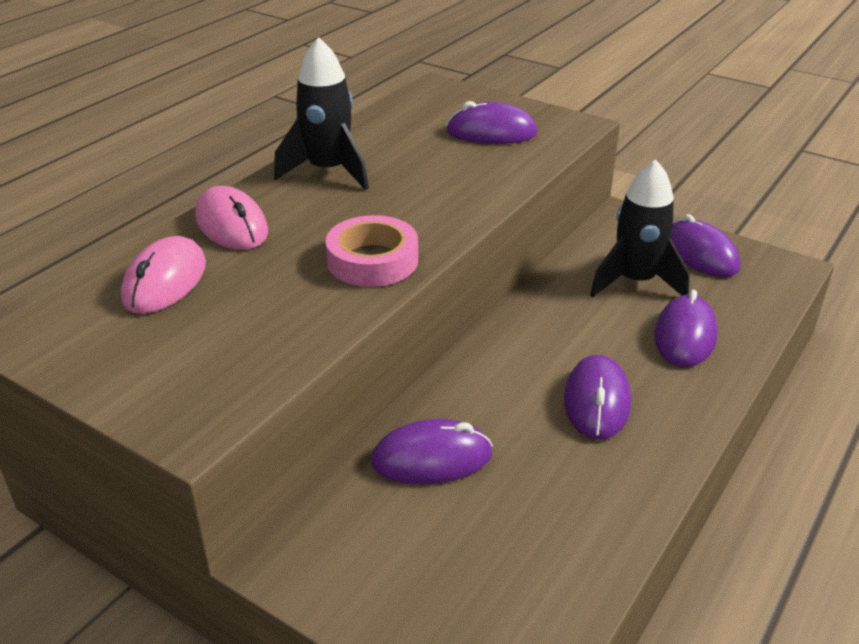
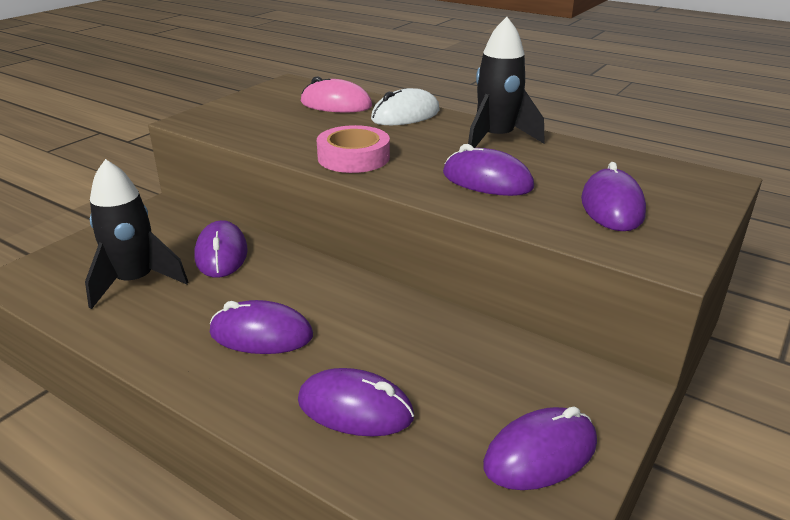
camera: 90 degrees right, 5 degrees down
(231, 225) = (405, 115): pink mouse -> white mouse
(439, 182) = (487, 181): none -> purple mouse
(636, 282) = (463, 383): black rocket -> black rocket (135, 282)

